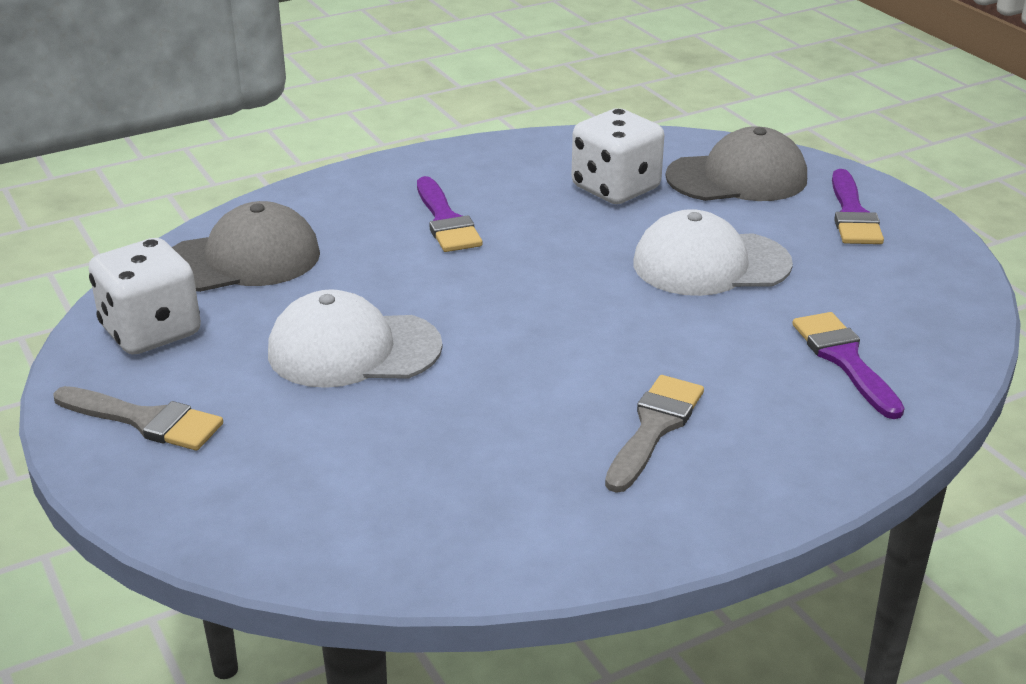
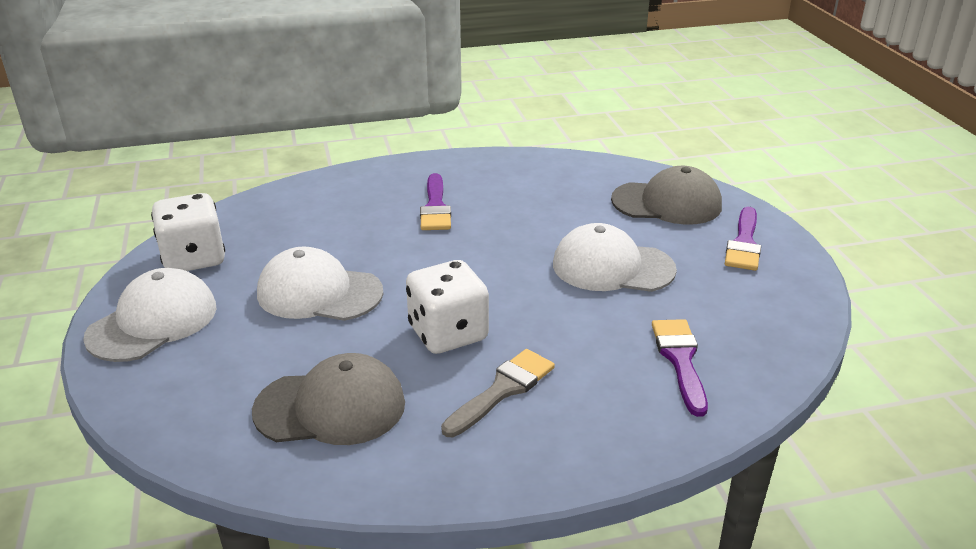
camera: 15 degrees right, 0 degrees up
(145, 420) = (153, 322): grey brush -> white cap
(243, 259) = (282, 216): grey cap -> grey cap (331, 407)
(615, 188) = (570, 199): white dice -> white dice (448, 333)

